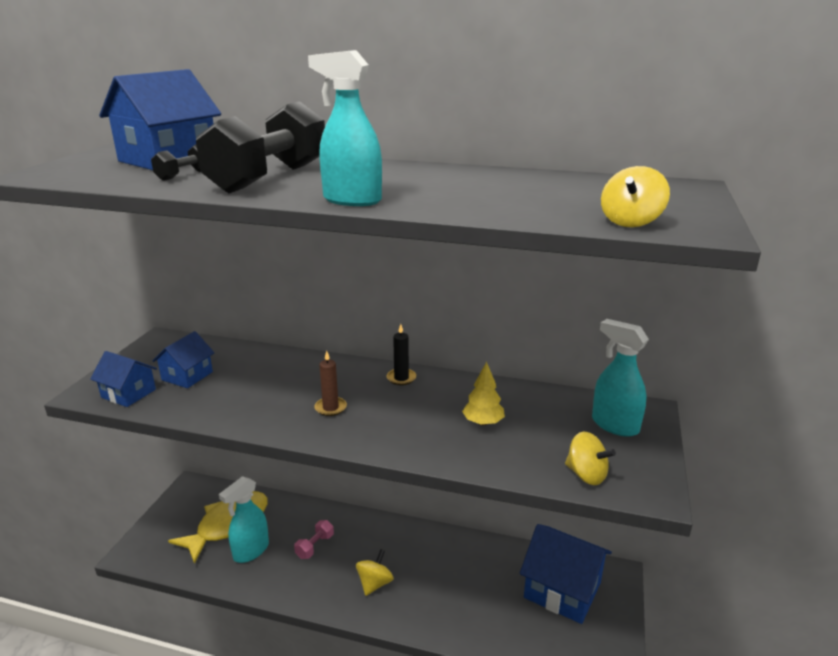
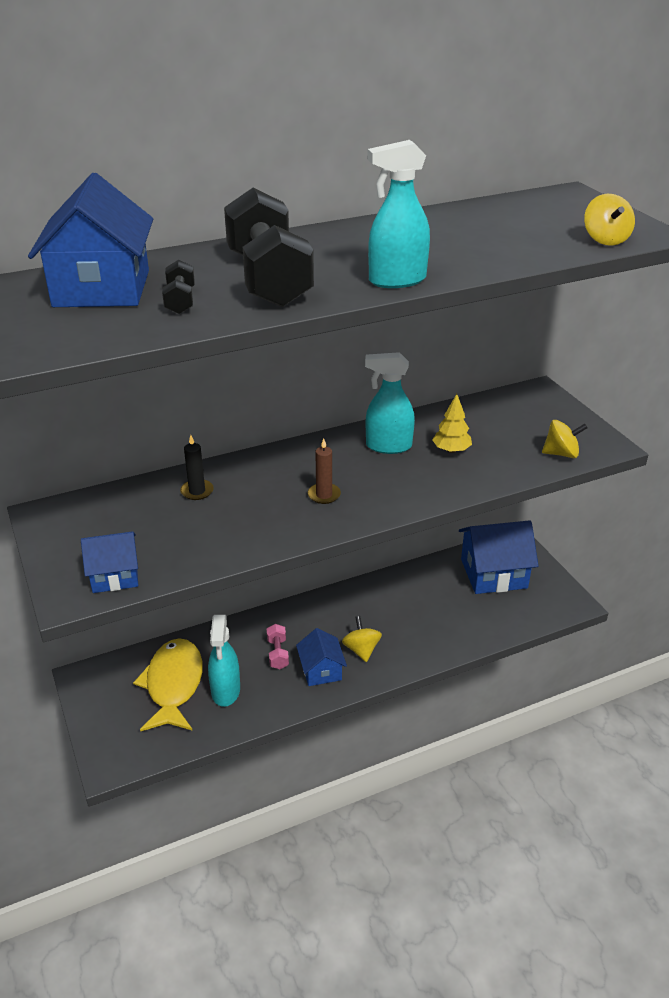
camera: 40 degrees left, 10 degrees up
(187, 376) = (144, 532): blue house -> blue house (321, 670)
(401, 378) = (340, 444): black candle -> black candle (197, 491)
(614, 425) = (533, 411): turquoise spray bottle -> turquoise spray bottle (388, 446)

